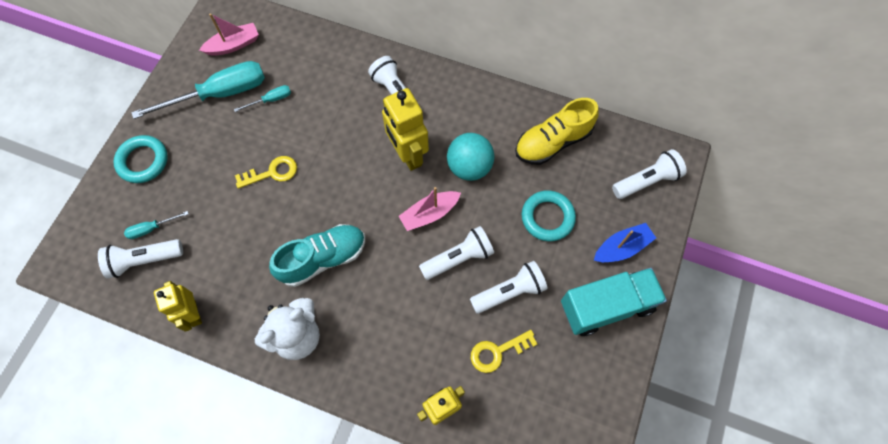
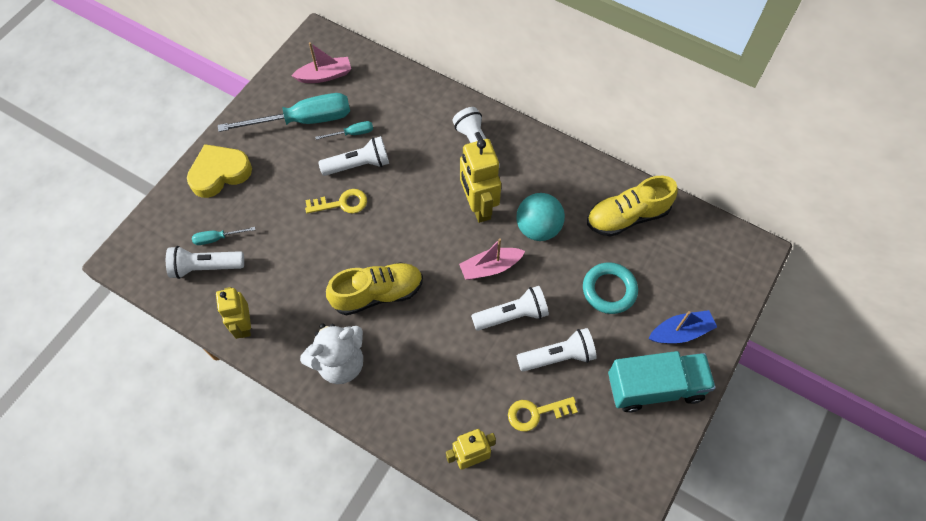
camera: 10 degrees right, 5 degrees down
(143, 161) = (220, 173): turquoise ring -> yellow heart
(323, 258) = (377, 294): turquoise shoe -> yellow shoe
(646, 181) = (717, 270): white flashlight -> white flashlight (358, 165)

